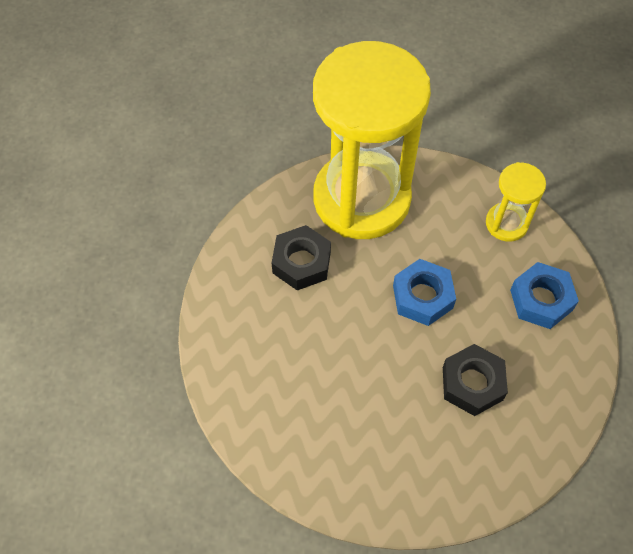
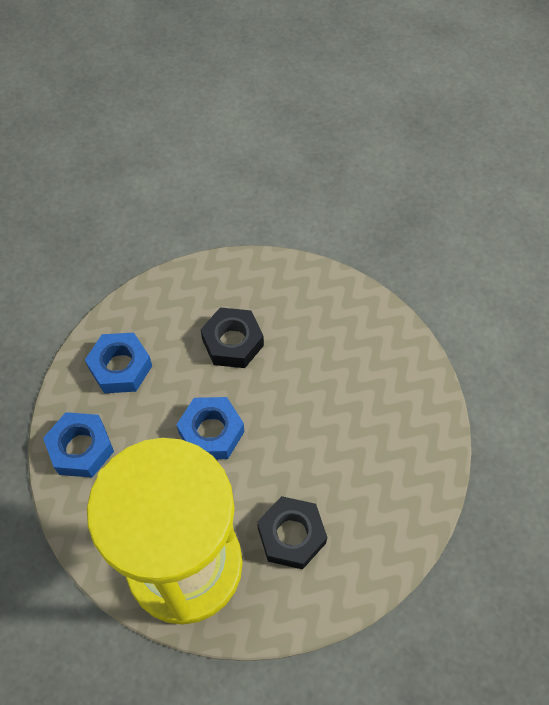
camera: 145 degrees left, 0 degrees up
(506, 223) = (81, 448): yellow hourglass -> blue nut

